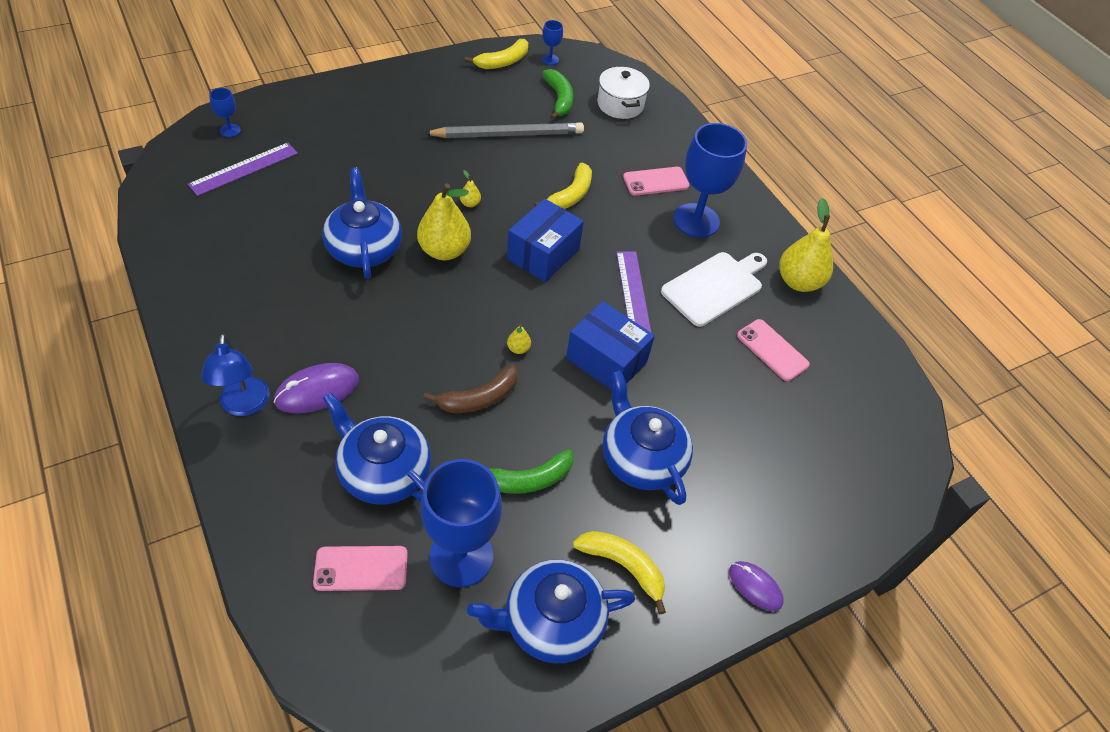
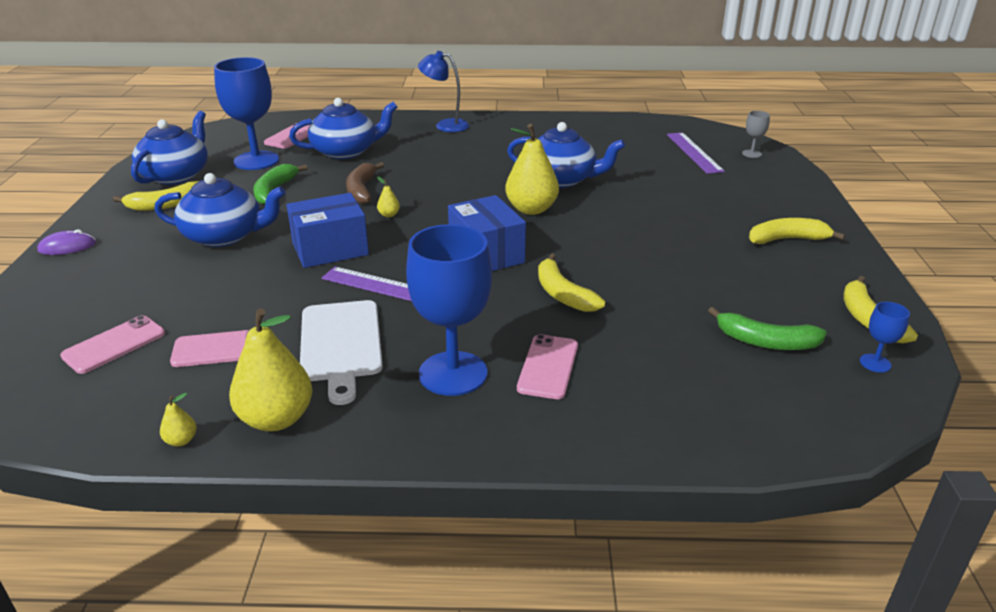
camera: 125 degrees right, 20 degrees down
(230, 130) = (751, 154): blue goblet -> grey goblet
(317, 391) = (433, 144): purple mouse -> none
(410, 98) = (787, 239): none -> yellow banana
(470, 203) = (588, 234): yellow pear -> yellow pear (181, 440)
(508, 134) = (697, 283): grey pencil -> none
(620, 104) = (739, 395): white pot -> none
(822, 418) = (114, 345): none -> pink phone

